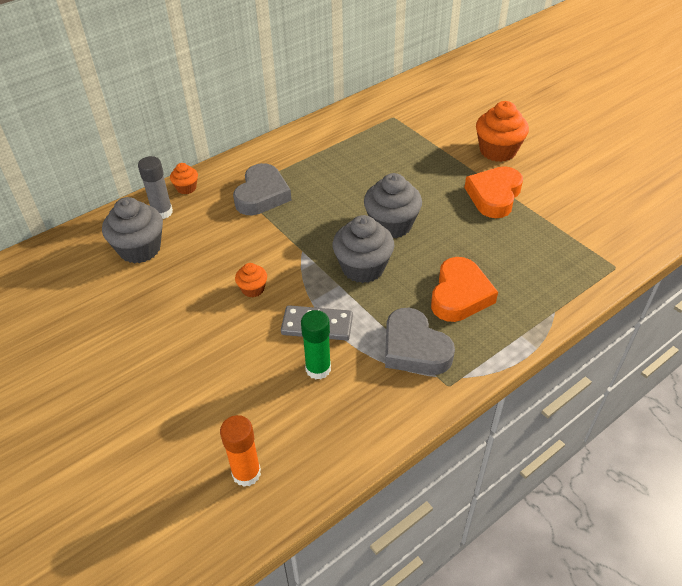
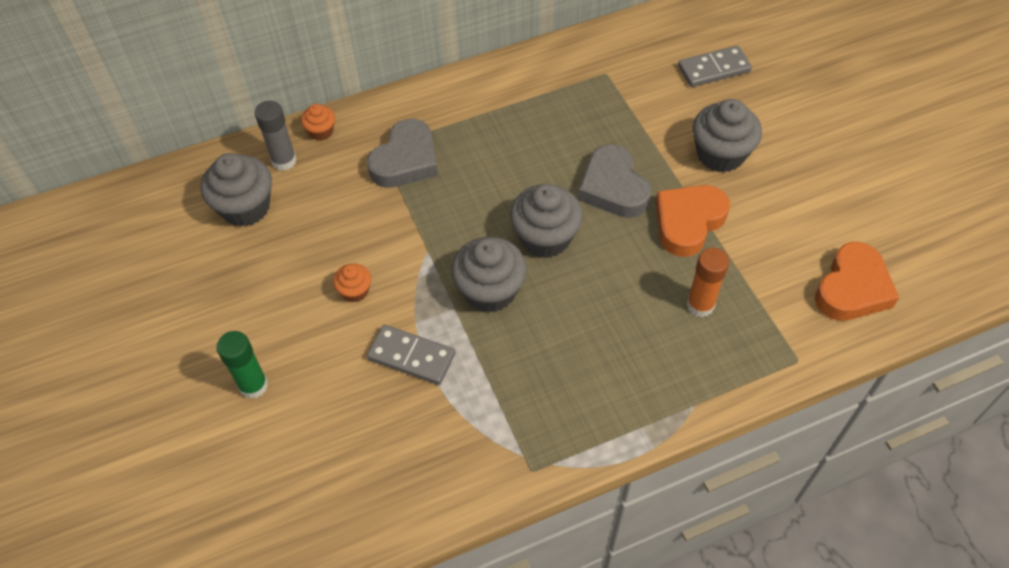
camera: 15 degrees right, 10 degrees up
(246, 473) = (279, 520): orange glue stick -> orange glue stick (700, 305)
(318, 369) = (394, 413): green glue stick -> green glue stick (253, 385)
(414, 348) = (511, 413): grey heart -> grey heart (613, 188)
(460, 295) = (590, 355): orange heart -> orange heart (852, 288)
(469, 102) = (713, 69): none -> grey domino
(498, 151) = (720, 154): orange cupcake -> grey cupcake

